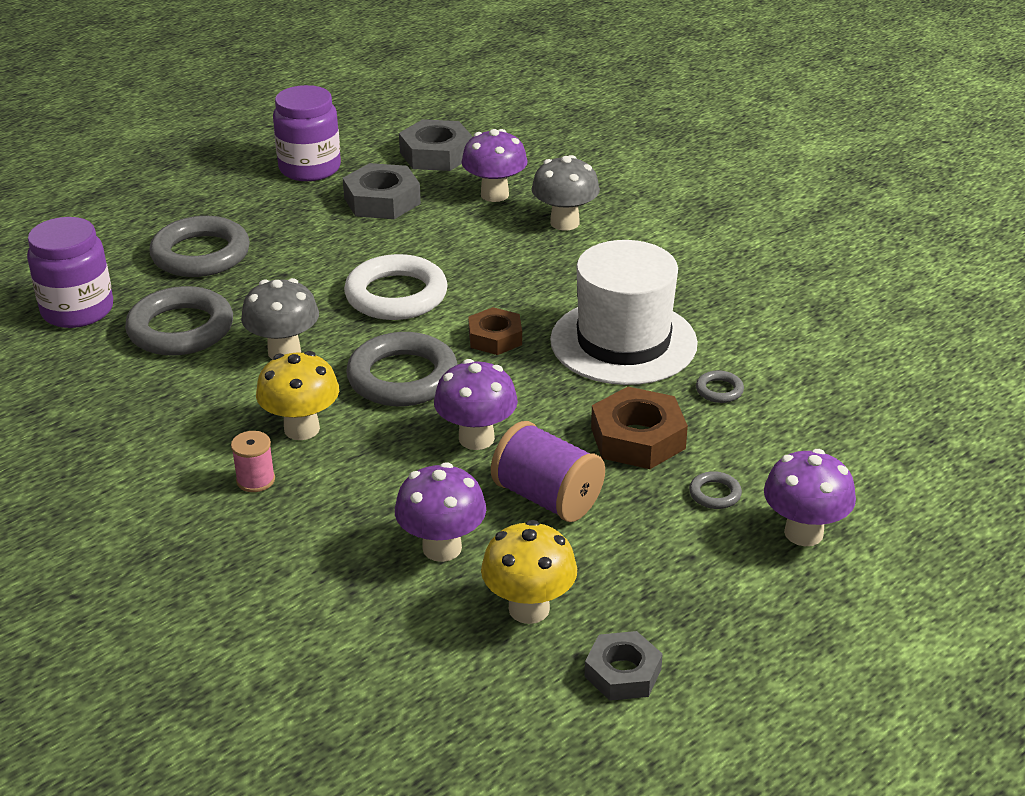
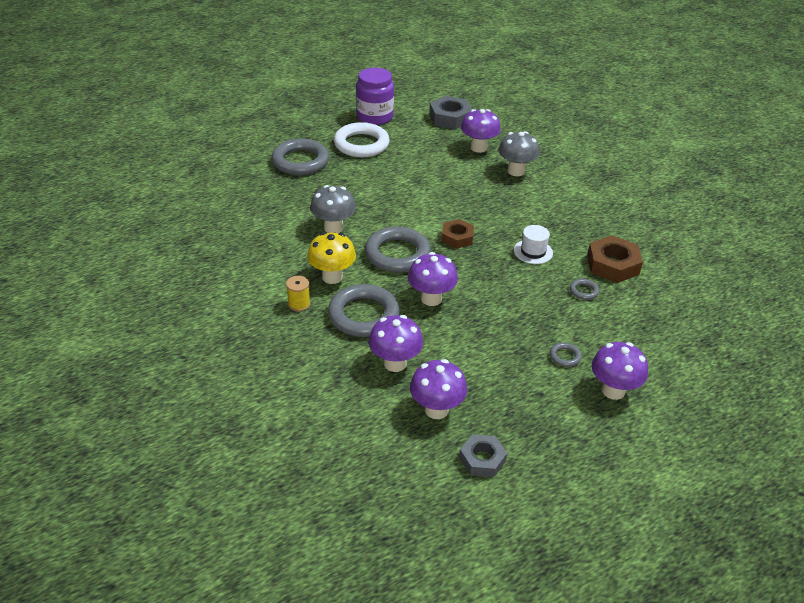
camera: 10 degrees right, 5 degrees up
(77, 310) = (224, 186): purple jar -> none
(181, 329) = (278, 205): grey ring -> grey ring (363, 315)
(255, 480) = (299, 304): pink spool -> yellow spool
(382, 201) = (411, 142): grey nut -> none
(396, 295) = (406, 202): white ring -> white ring (361, 144)
(529, 609) = (436, 409): yellow mushroom -> purple mushroom
(547, 498) = (464, 342): purple spool -> none
(623, 342) = (533, 251): white hat -> white hat, size x0.44
(638, 438) = (527, 314): brown nut -> brown nut (612, 265)

